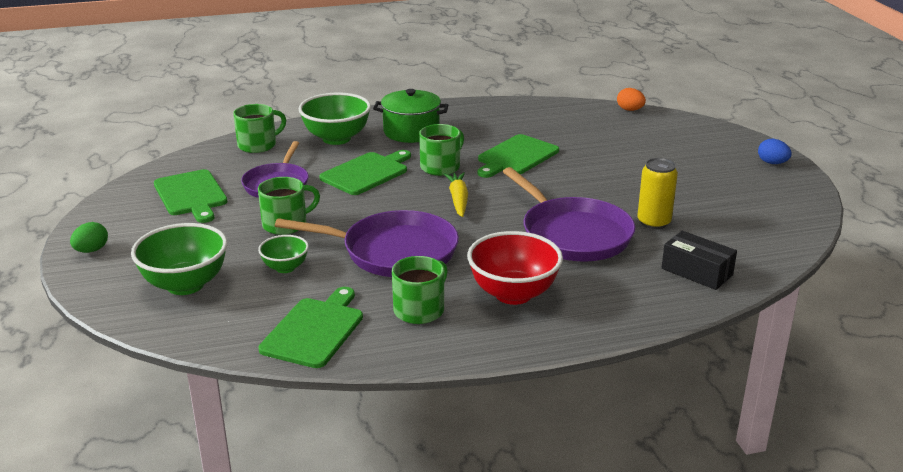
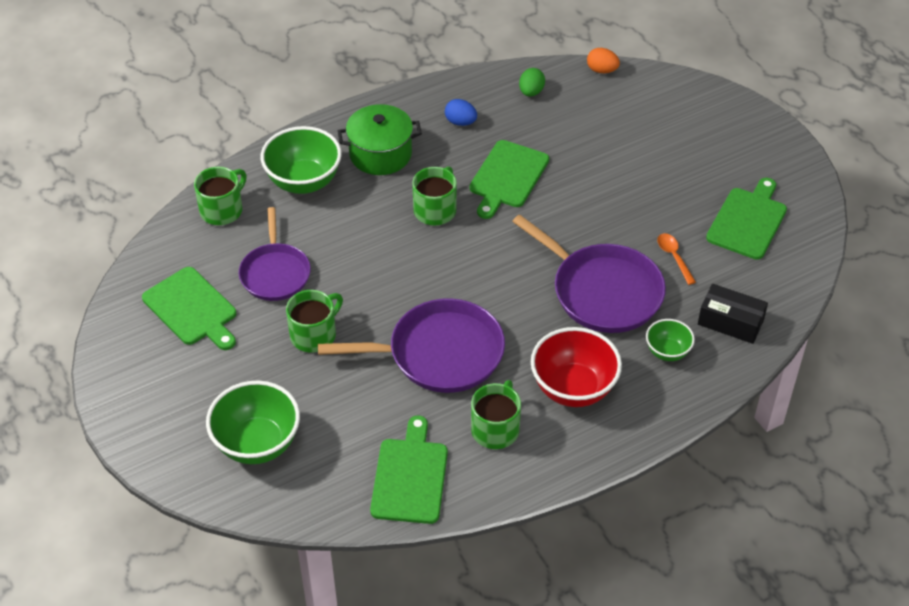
camera: 15 degrees left, 20 degrees up
(91, 250) = (134, 415): green egg -> green egg (531, 92)
(285, 268) = (343, 399): green bowl -> green bowl (667, 352)
(367, 173) = (362, 235): green cutting board -> green cutting board (748, 221)
(458, 200) = (473, 260): yellow carrot -> none
(654, 222) = (674, 257): yellow can -> orange spoon
(772, 163) = (766, 138): blue egg -> blue egg (460, 122)

